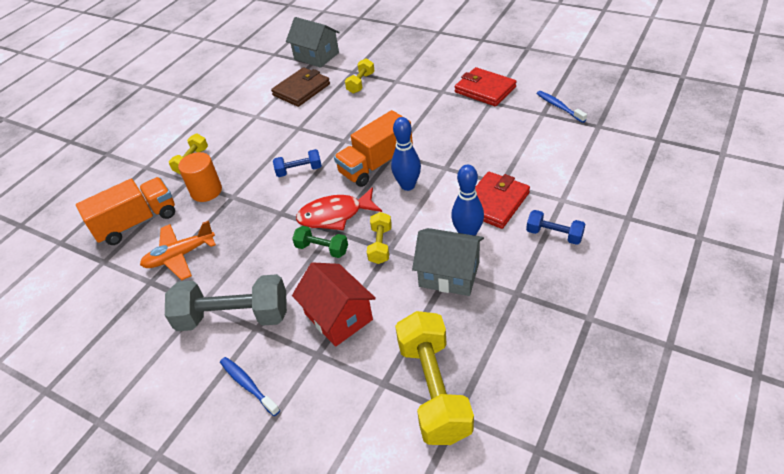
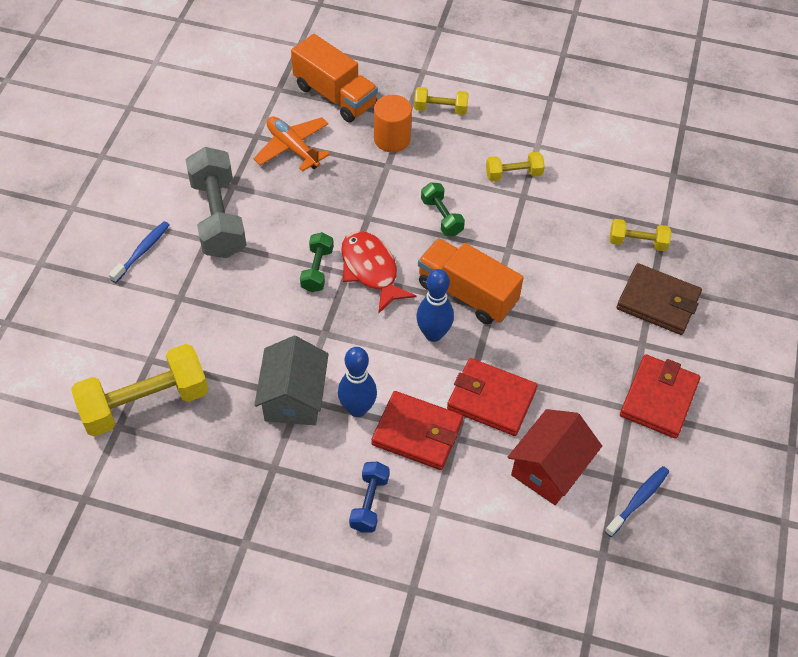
camera: 70 degrees right, 10 degrees up
(299, 170) = (441, 217): blue dumbbell -> green dumbbell
(301, 90) = (605, 179): brown wallet -> brown wallet (658, 302)
(316, 56) = (691, 176): grey house -> none
(338, 317) = (226, 305): red house -> red house (549, 468)
(380, 245) = (330, 323): yellow dumbbell -> yellow dumbbell (513, 174)
(472, 162) = (491, 399): none -> red wallet

